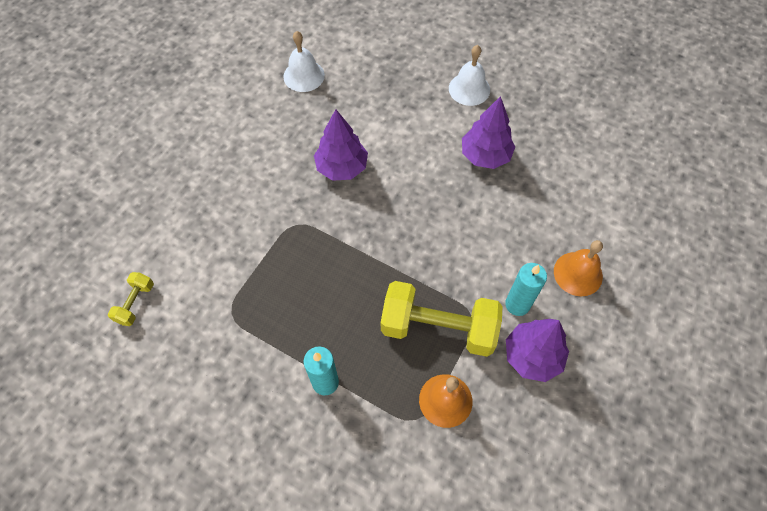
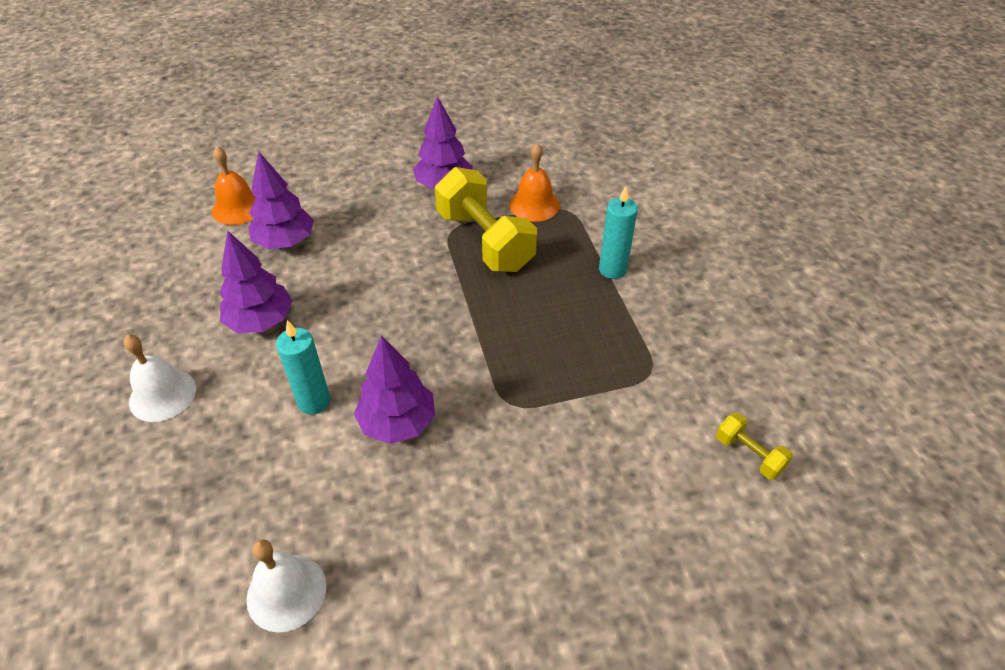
camera: 135 degrees left, 15 degrees down
(135, 303) = (749, 454): yellow dumbbell -> yellow dumbbell turned 75 degrees clockwise
(517, 304) = (409, 214): turquoise candle -> turquoise candle (314, 401)
(555, 210) = (285, 242): none -> purple tree
(578, 273) = (340, 199): orange bell -> orange bell (238, 208)

